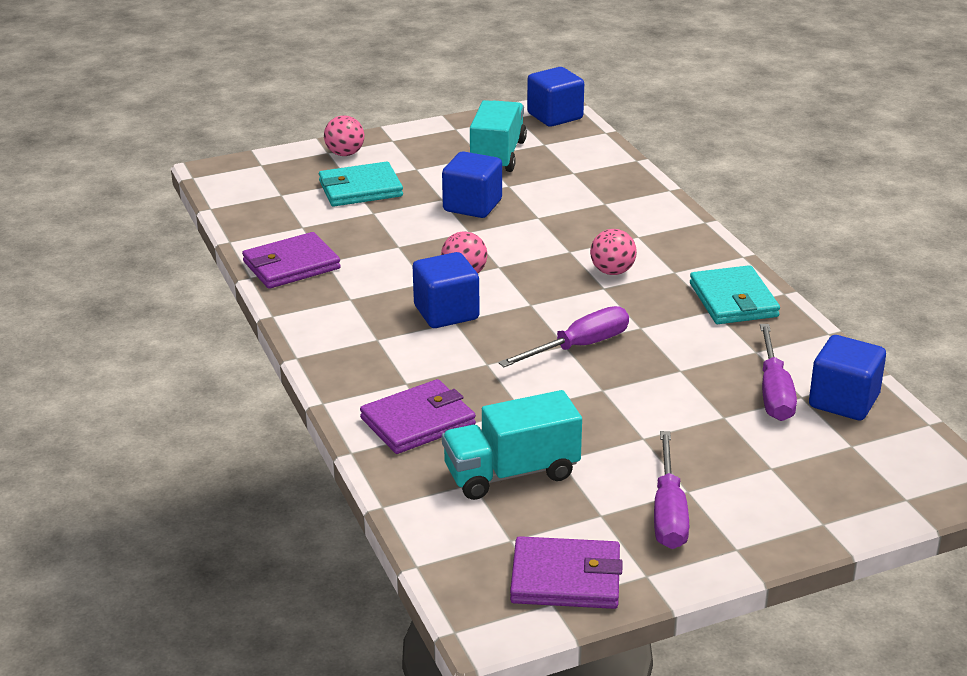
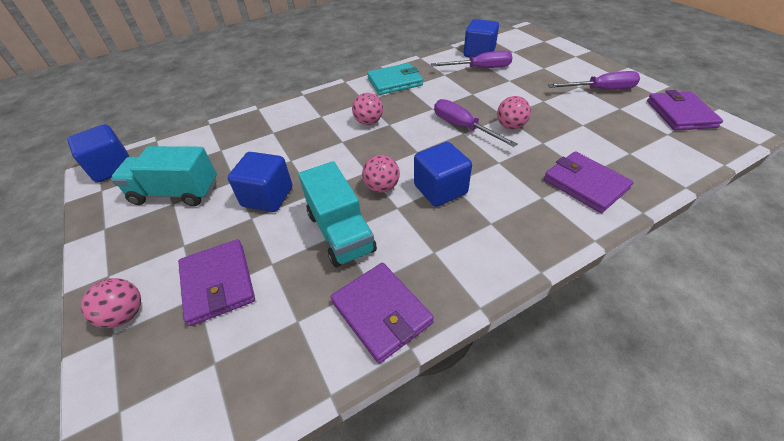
camera: 95 degrees left, 15 degrees up
(360, 189) = (218, 283): turquoise wallet -> purple wallet
(511, 473) = (609, 139): turquoise truck -> turquoise truck (340, 232)
(571, 389) = (510, 126): none -> pink ball

